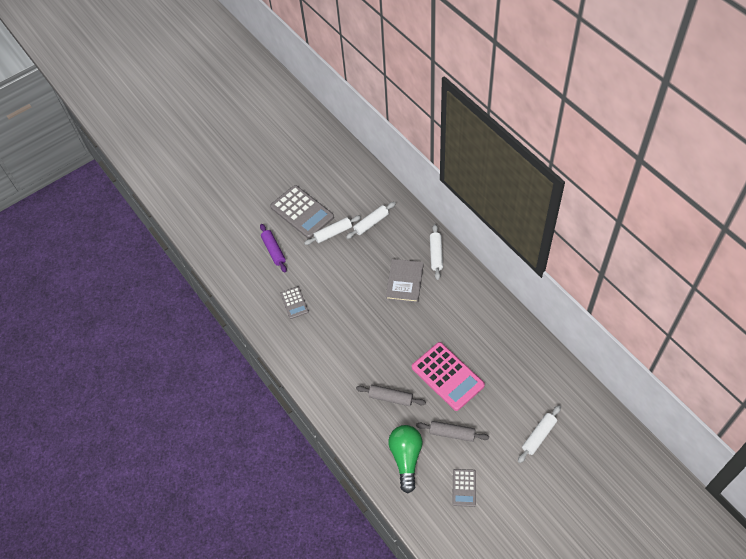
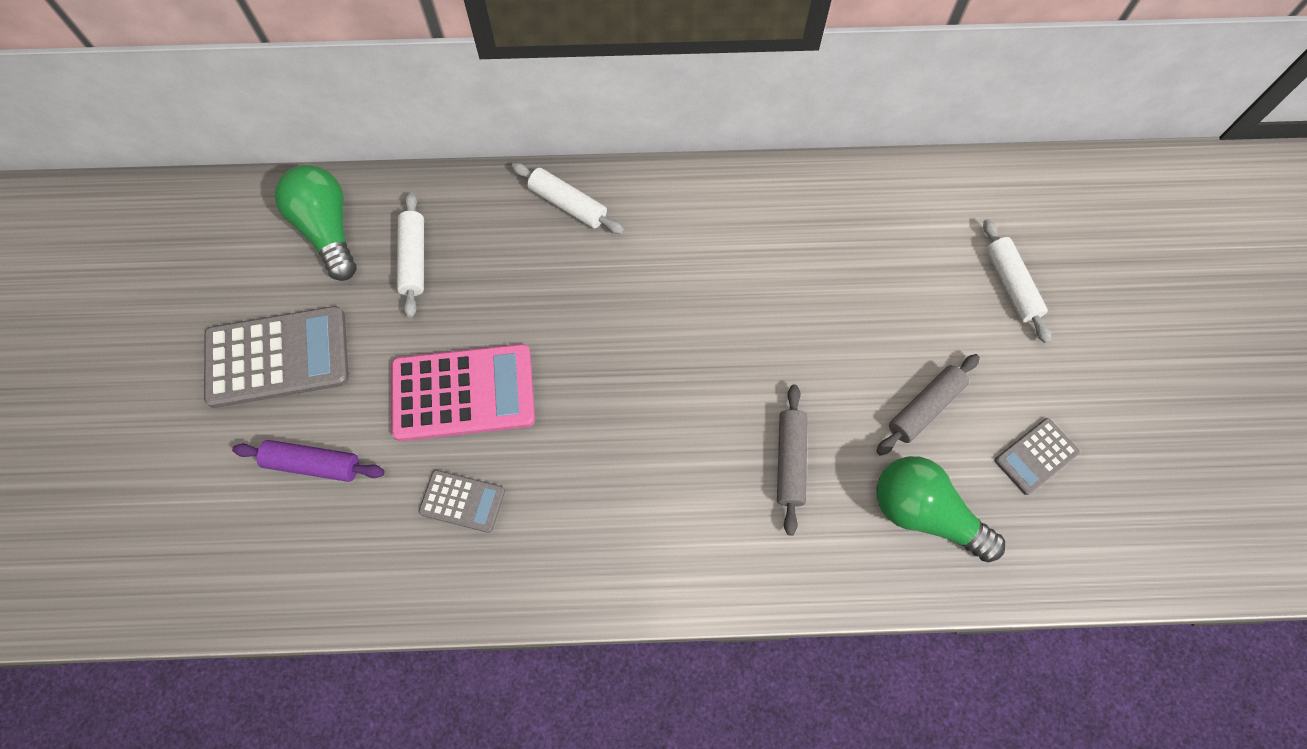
camera: 60 degrees left, 10 degrees up
(333, 233) = (375, 334): white rolling pin -> none
(360, 189) = (327, 230): none -> green light bulb
(390, 398) = (790, 461): grey rolling pin -> grey rolling pin turned 45 degrees counterclockwise
(404, 281) = (579, 286): grey book -> none
(447, 376) = (813, 343): pink calculator -> pink calculator (463, 393)
(464, 488) = (1036, 456): grey calculator -> grey calculator turned 105 degrees clockwise

